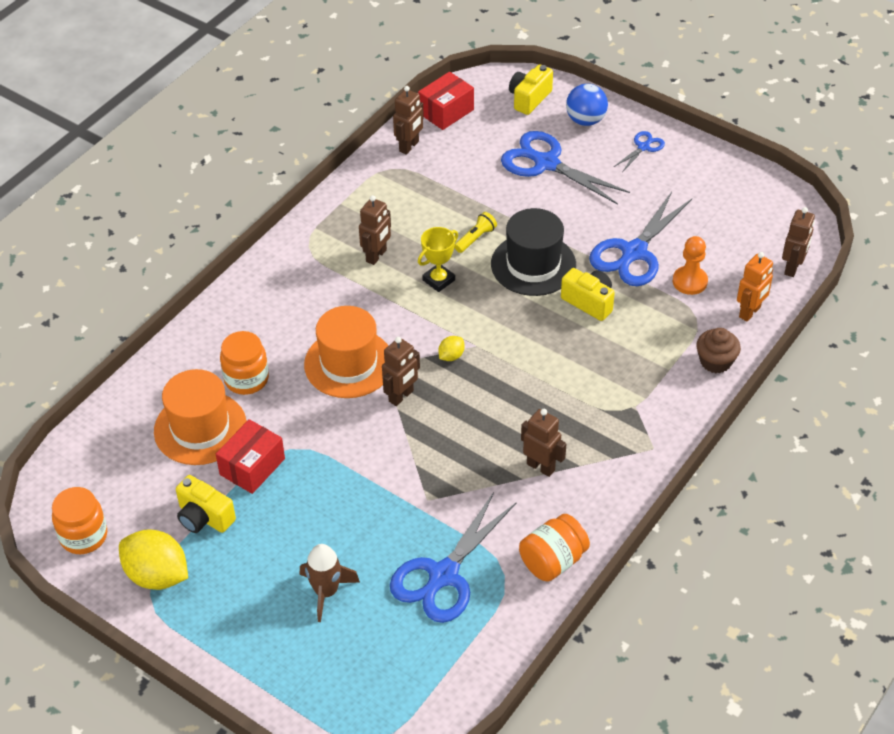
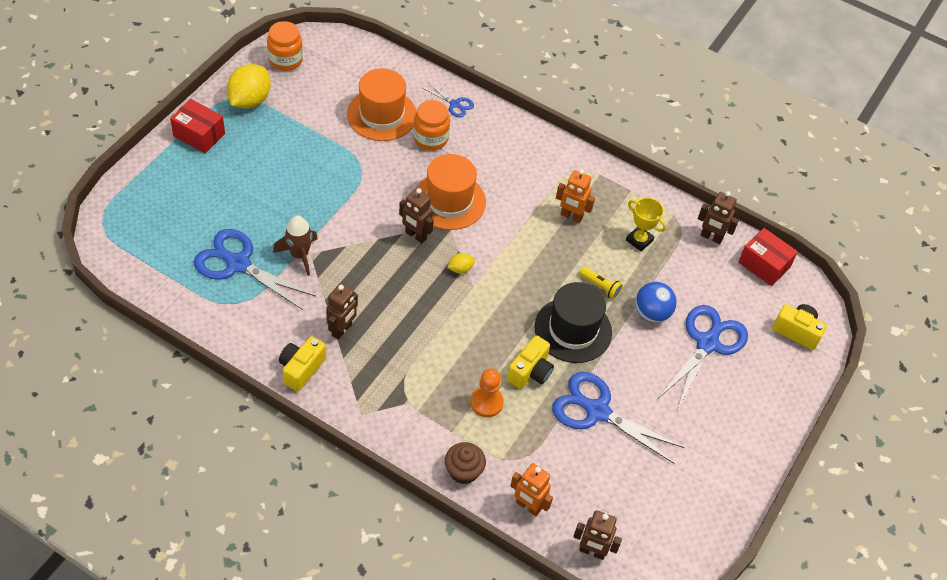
camera: 80 degrees right, 5 degrees up
(204, 517) = (299, 122): yellow camera -> yellow camera (301, 369)
(252, 466) = (345, 146): red box -> red box (199, 135)
(326, 592) = (228, 194): brown rocket -> brown rocket (299, 255)
(376, 256) = (571, 216): brown robot -> orange robot
(438, 280) = (547, 260): yellow trophy -> yellow trophy (639, 240)
(451, 356) = (460, 269): yellow lemon -> yellow lemon turned 60 degrees counterclockwise
(553, 561) = (247, 336): orange jar -> none
(585, 120) = (775, 378): blue ball -> blue ball (651, 313)
(644, 147) = (746, 428): blue scissors -> blue scissors (455, 104)
(690, 281) = (564, 456): orange pawn -> orange pawn (486, 402)

